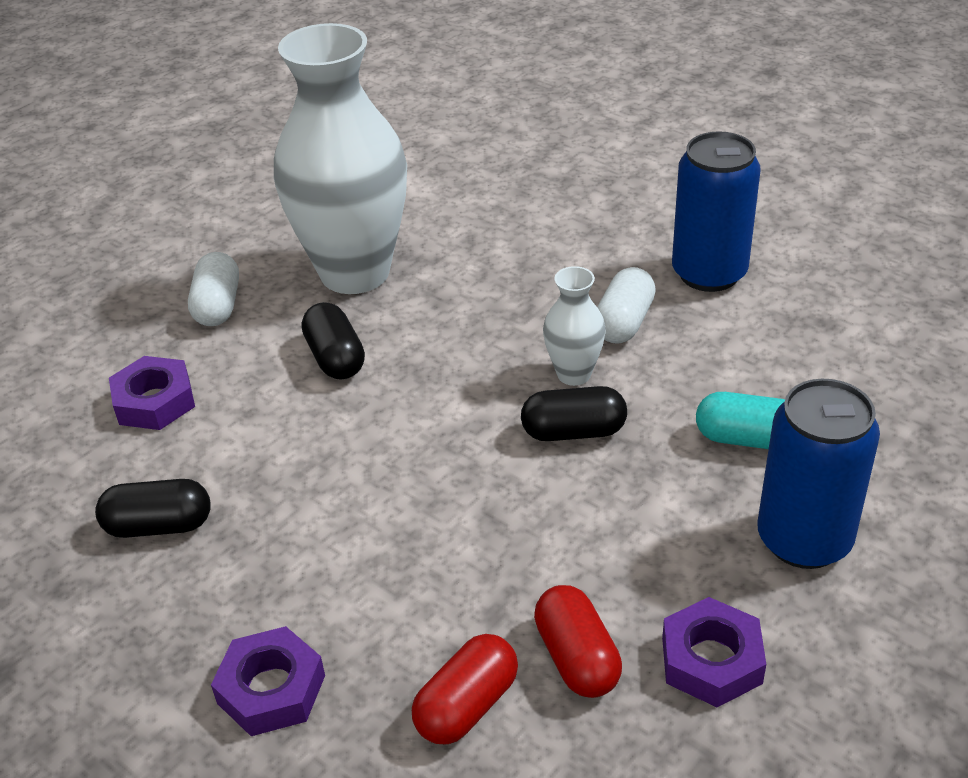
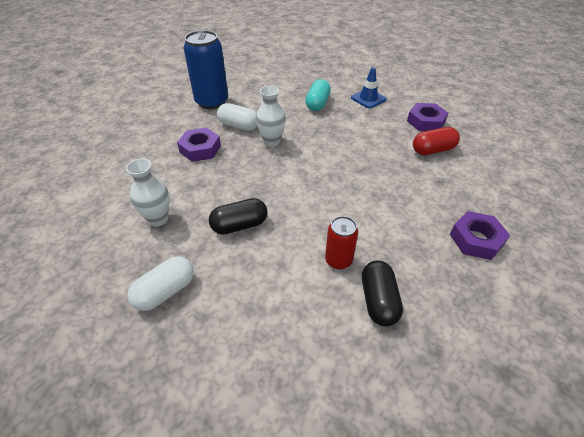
camera: 90 degrees left, 5 degrees up
(154, 401) = (263, 319): purple nut -> purple nut (200, 149)
(218, 306) = (165, 291): white capsule -> white capsule turned 45 degrees counterclockwise
(247, 478) = (338, 260): none -> red can
(355, 272) = (158, 219): white vase -> white vase, size x0.44
(467, 706) = (464, 178): red capsule -> none
(573, 432) = (310, 144): black capsule -> none
(804, 539) = (368, 98): blue can -> blue traffic cone

